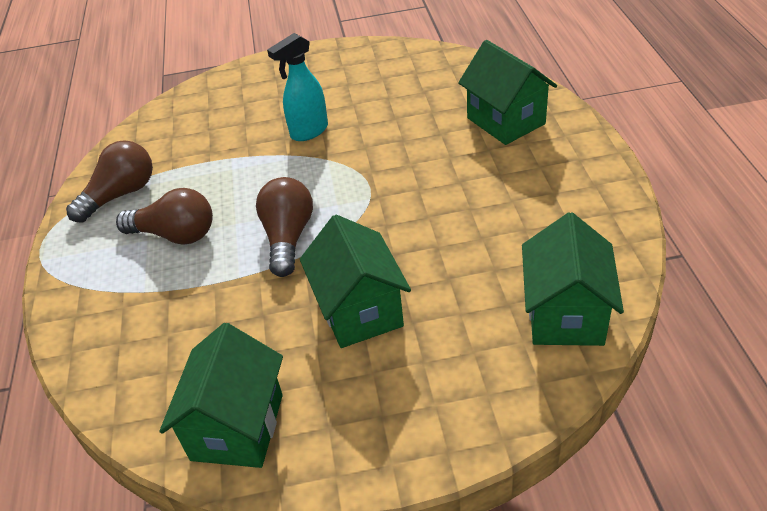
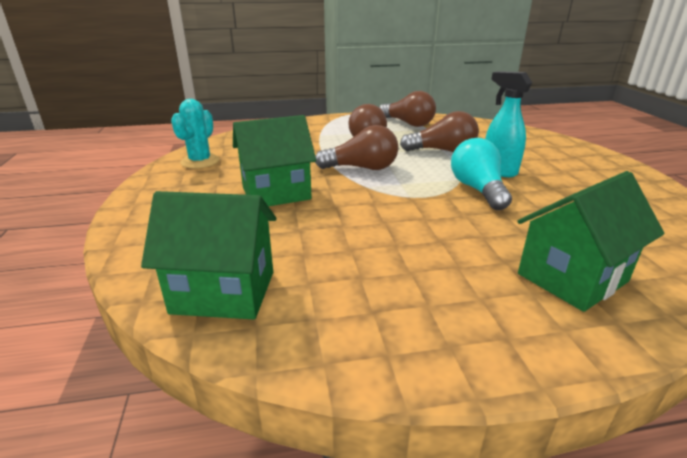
camera: 85 degrees right, 15 degrees down
(237, 427) = (200, 161): green house -> turquoise cactus
(241, 167) = (442, 151): none -> brown light bulb
(356, 150) = (478, 190): none -> turquoise light bulb

